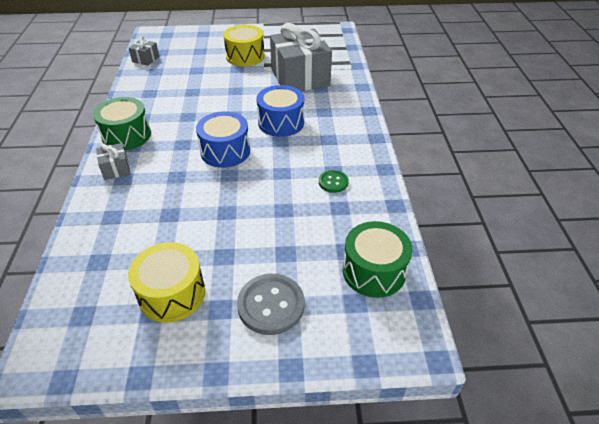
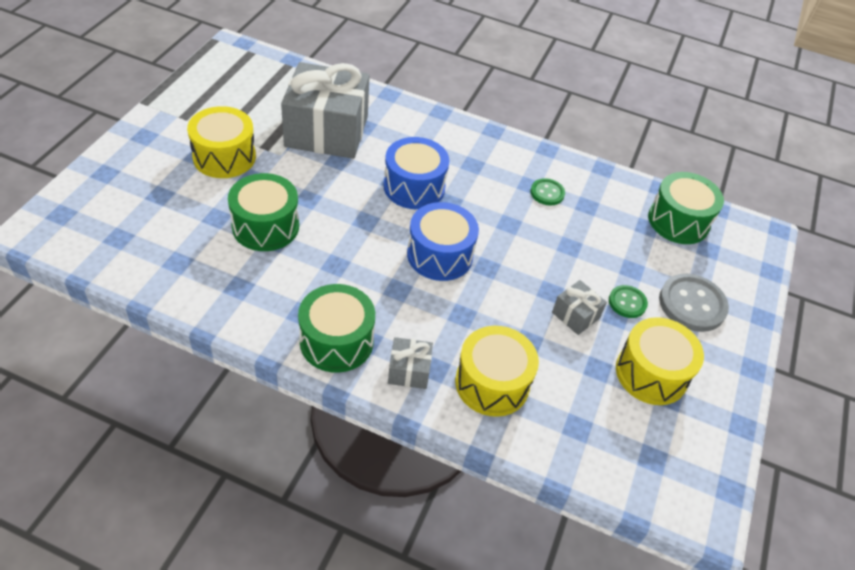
camera: 70 degrees left, 5 degrees up
(121, 207) = (492, 383): none -> yellow drum
(146, 59) = (125, 263): grey gift -> grey gift (575, 315)
(201, 85) = (265, 226): none -> green drum
(243, 259) = (627, 302): none -> green button

